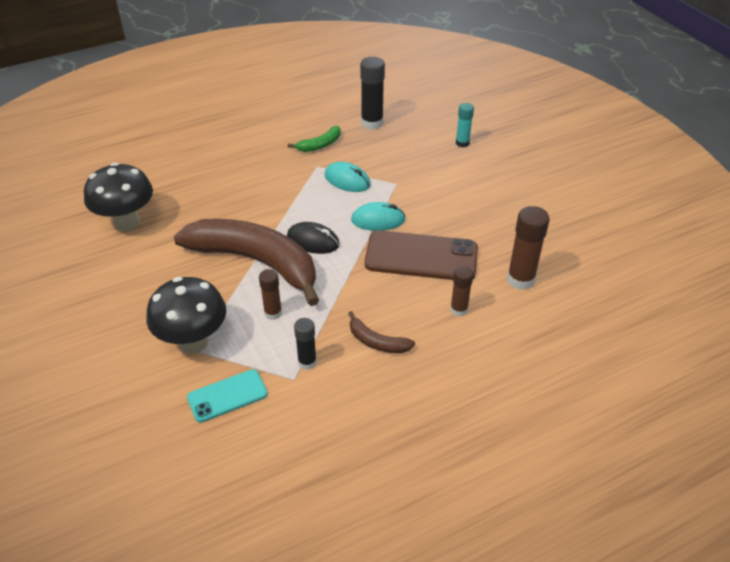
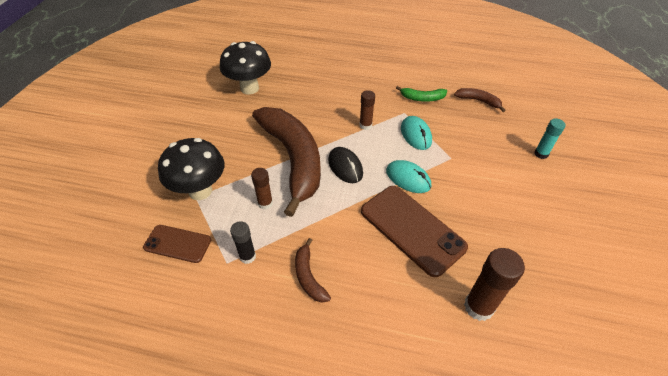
camera: 40 degrees right, 5 degrees up
(227, 396) = (177, 244): turquoise phone -> brown phone
(372, 123) = (478, 101): black glue stick -> brown banana
(459, 310) = (397, 296): brown glue stick -> brown glue stick (365, 125)

